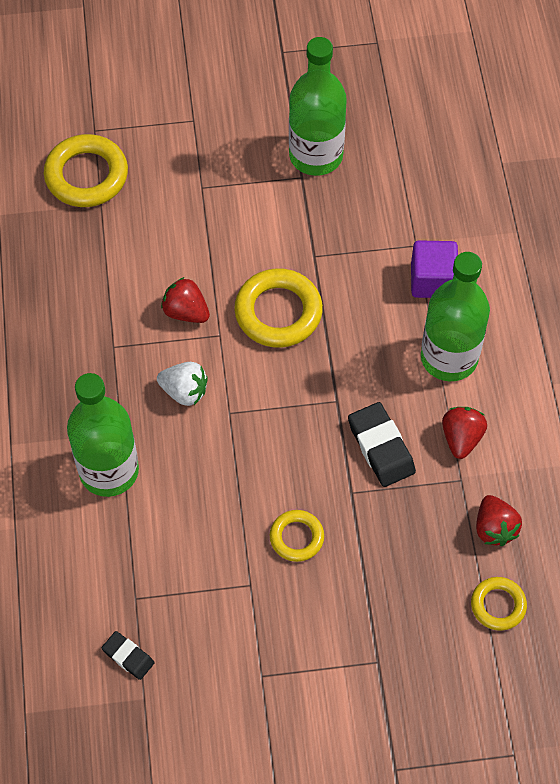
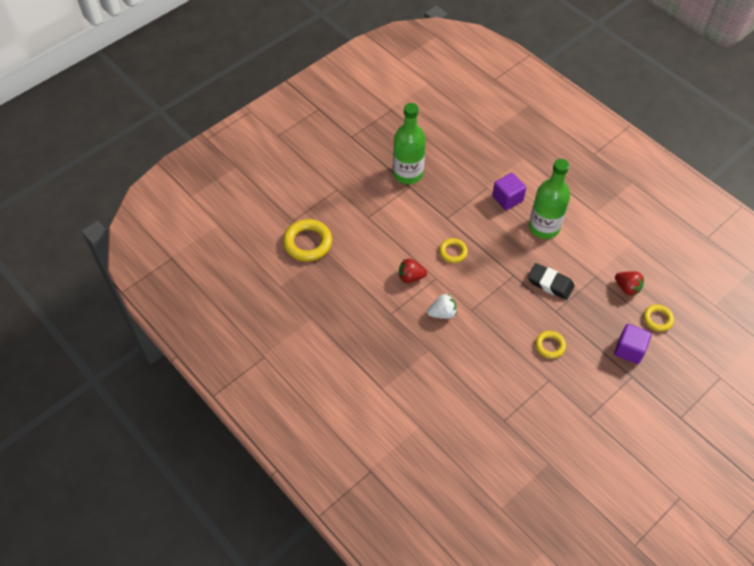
camera: 35 degrees left, 5 degrees down
(109, 471) = (440, 371): green bottle -> none
(128, 657) = (524, 449): black eraser -> none
(278, 312) = (453, 252): yellow ring -> yellow ring, size x0.58
(410, 621) = (629, 350): none -> purple cube
(461, 438) = (580, 258): red strawberry -> none

